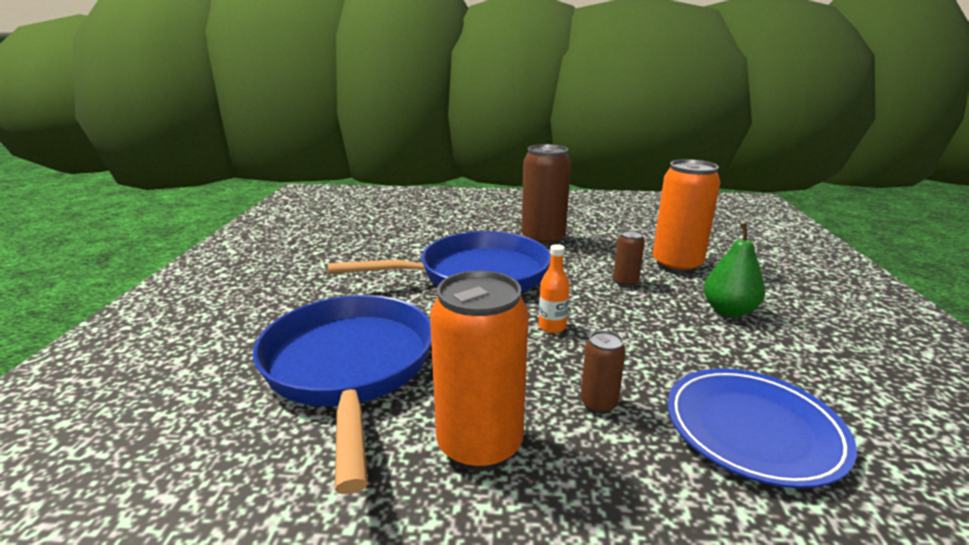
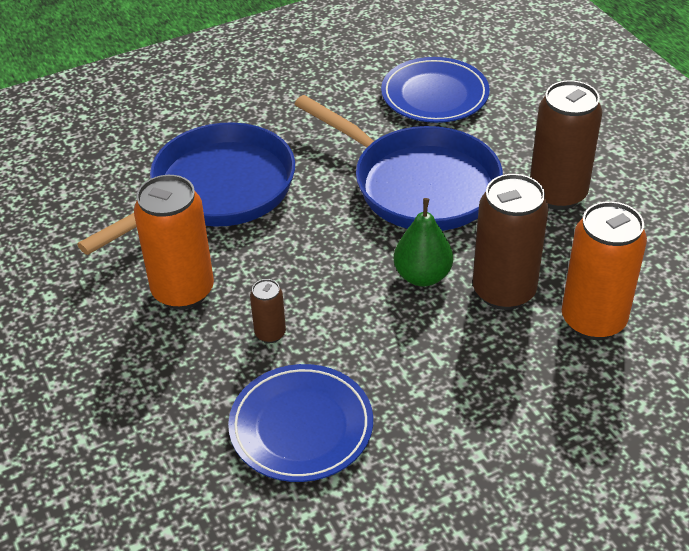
camera: 60 degrees right, 20 degrees up
(389, 242) = (434, 95): none -> blue plate
(552, 327) = (363, 271): orange bottle -> none
(625, 282) = (504, 291): brown can -> brown can, size x2.08
(728, 311) = (505, 383): green pear -> green pear (422, 276)

